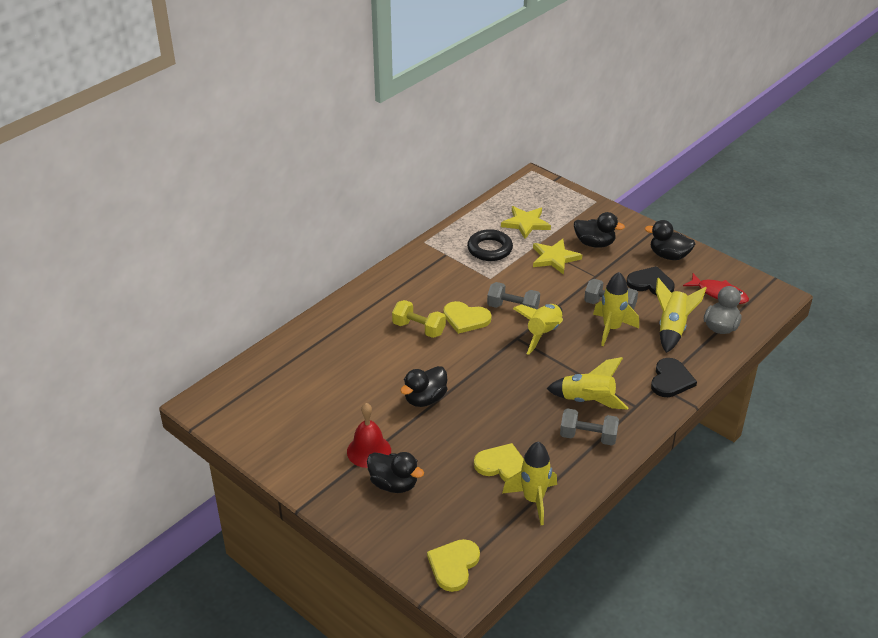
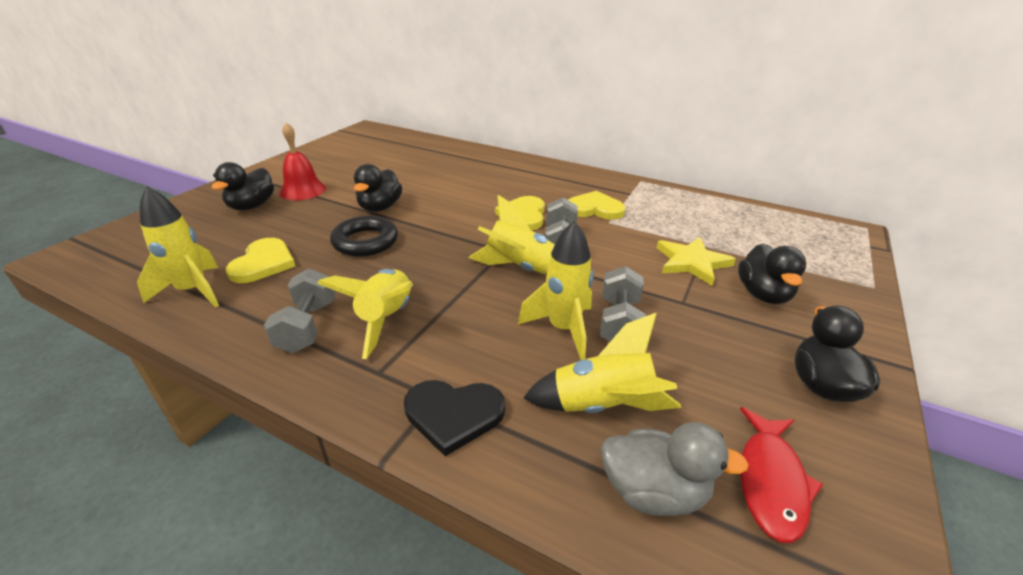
camera: 75 degrees right, 5 degrees down
(419, 329) = (493, 193): yellow dumbbell -> none
(425, 399) = (380, 207): black duck -> black duck turned 105 degrees counterclockwise
(453, 565) = (112, 249): yellow heart -> yellow heart (594, 209)
(489, 249) = (665, 216): black ring -> black ring (365, 241)
(526, 223) = (744, 234): yellow star -> none
(650, 283) = (715, 366): black heart -> none

